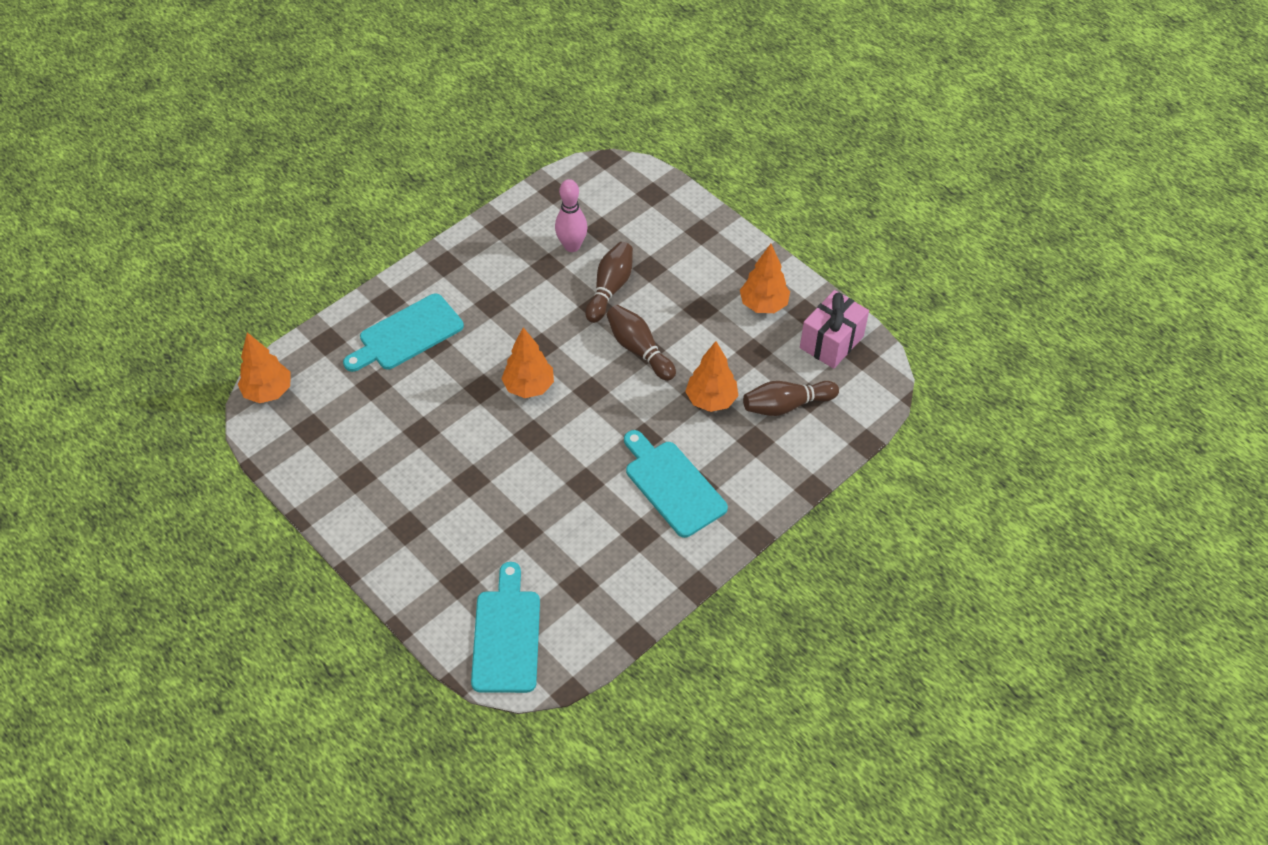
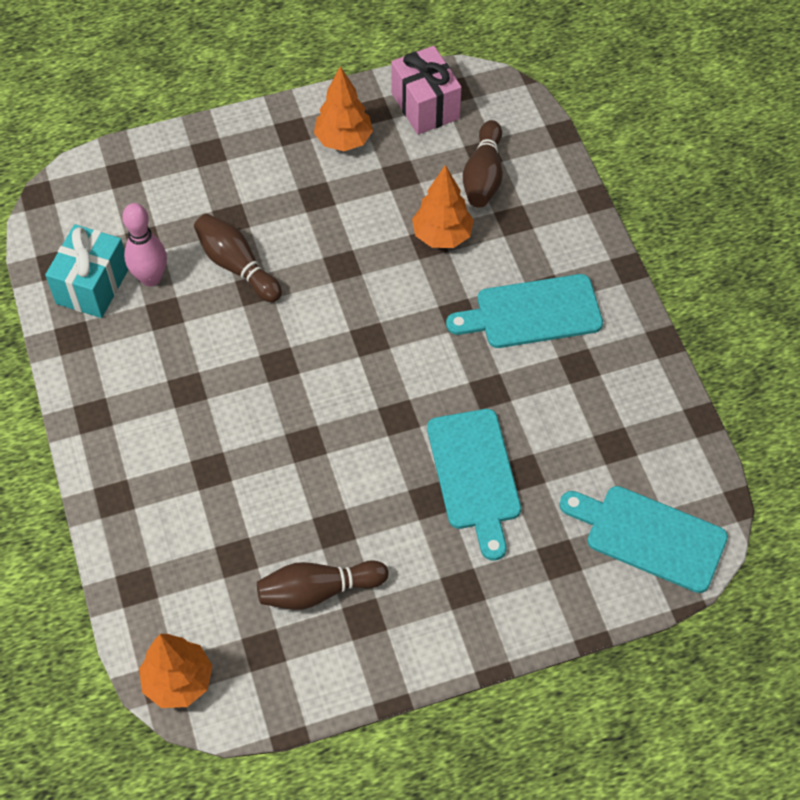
camera: 65 degrees left, 5 degrees up
(407, 334) = (180, 494): turquoise cutting board -> turquoise cutting board (474, 475)
(529, 387) = (331, 395): orange tree -> none
(548, 218) = (93, 286): none -> turquoise gift
(639, 349) = (338, 272): brown bowling pin -> brown bowling pin (318, 591)

